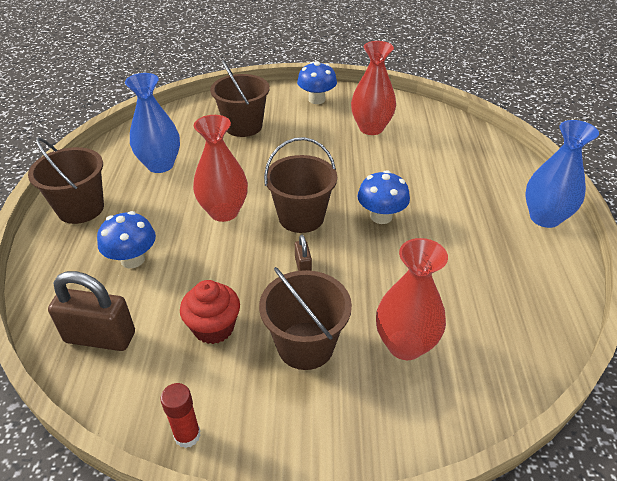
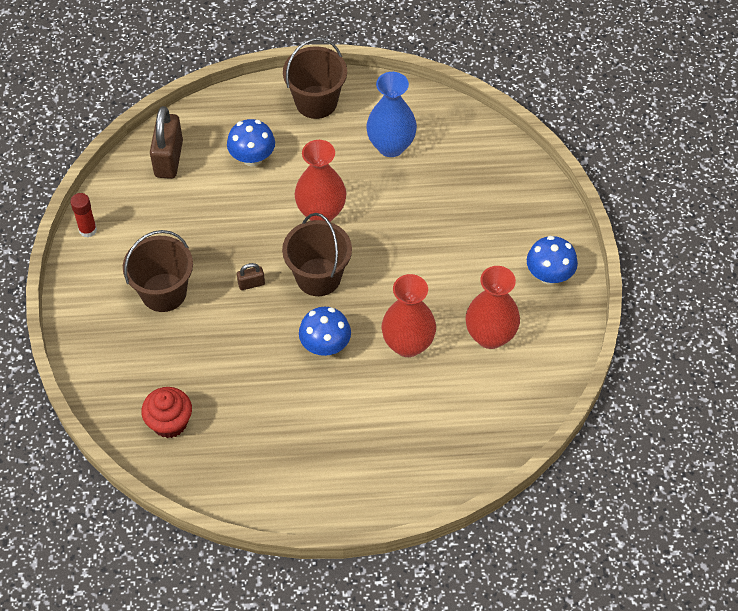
camera: 85 degrees right, 15 degrees up
(213, 327) = (180, 229): red cupcake -> red cupcake (169, 422)
(243, 126) = (475, 207): brown bucket -> none
(405, 345) = (166, 362): red vase -> red vase (408, 344)
(545, 218) = (336, 499): blue vase -> none

